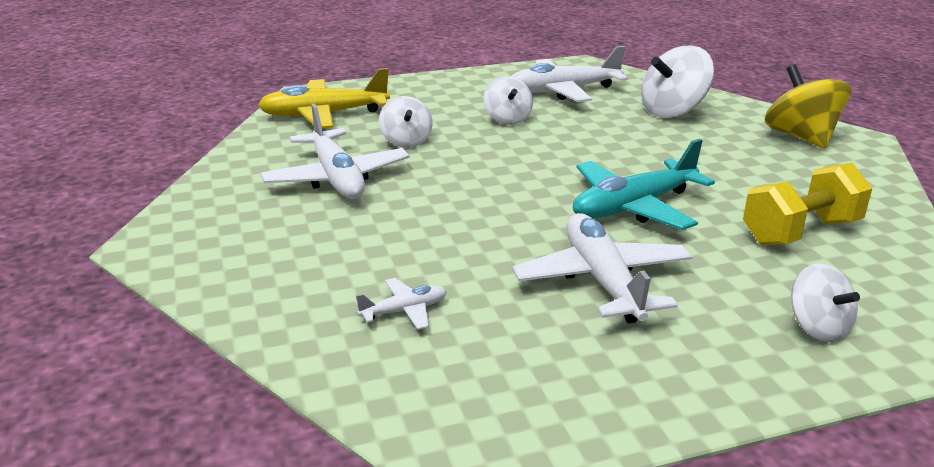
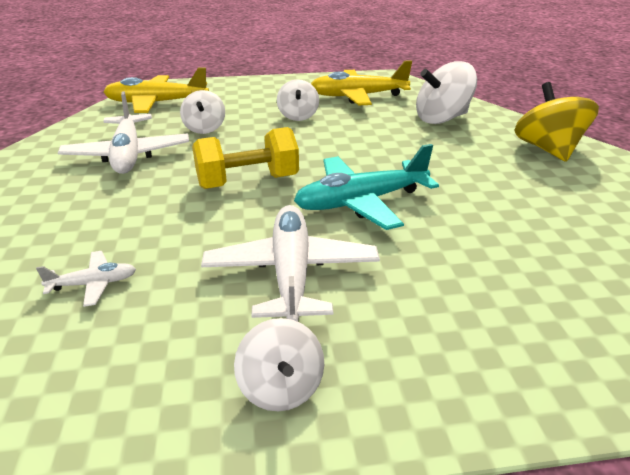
camera: 10 degrees right, 5 degrees up
(563, 91) = (358, 96): white plane -> yellow plane
(800, 232) = (508, 242): yellow dumbbell -> yellow dumbbell (248, 182)
(817, 328) = (481, 352): white spinning top -> white spinning top (281, 387)

